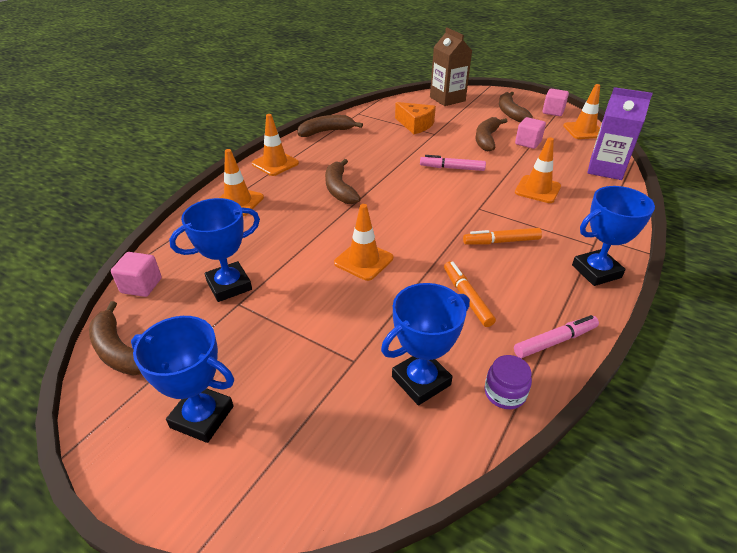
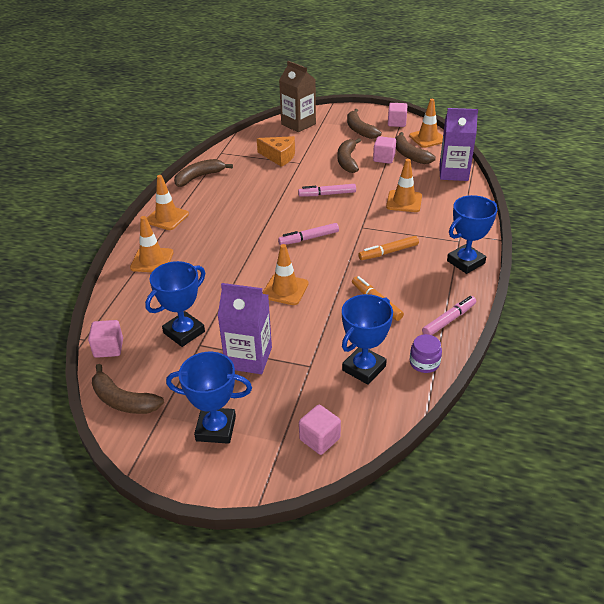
camera: 15 degrees left, 0 degrees up
(285, 333) = (248, 358): none -> purple carton
(324, 469) = (319, 439): none -> pink cube
(339, 189) = (237, 231): brown banana -> brown banana (409, 155)
(414, 209) = (309, 238): none -> pink marker

